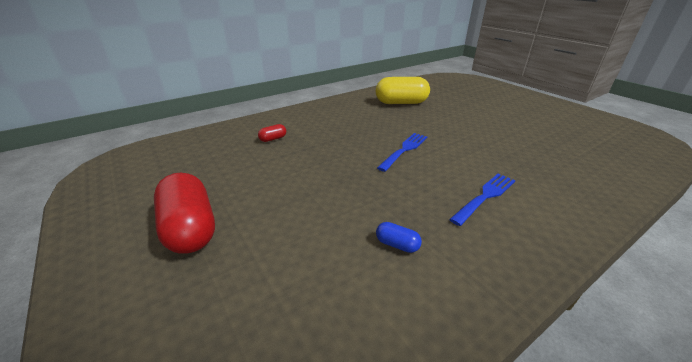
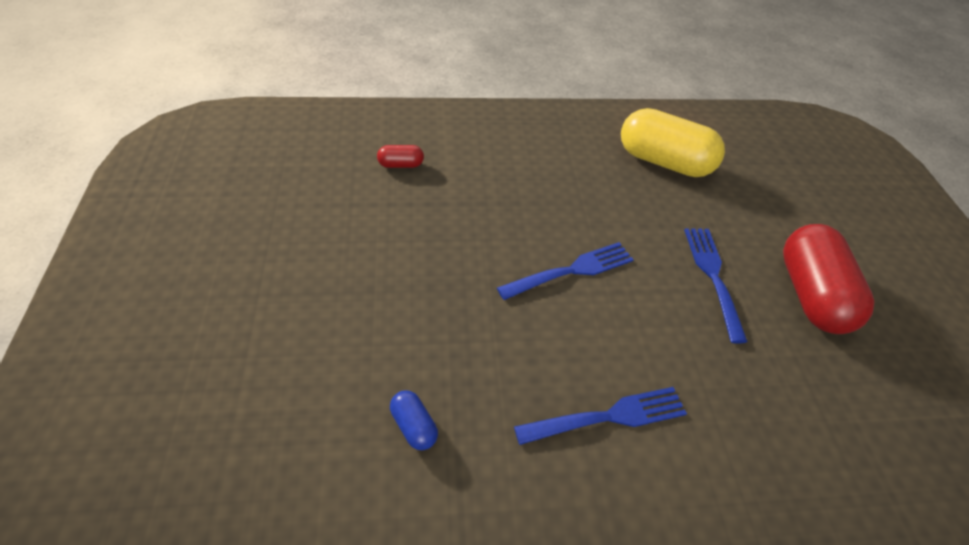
camera: 25 degrees right, 15 degrees up
(190, 228) = (209, 279): red capsule -> red capsule (811, 295)
(466, 132) = (714, 278): none -> blue fork

